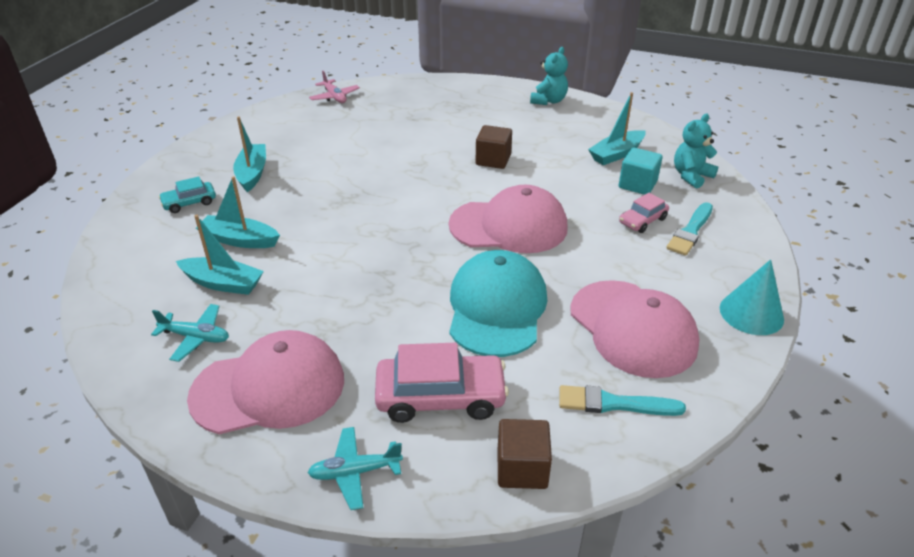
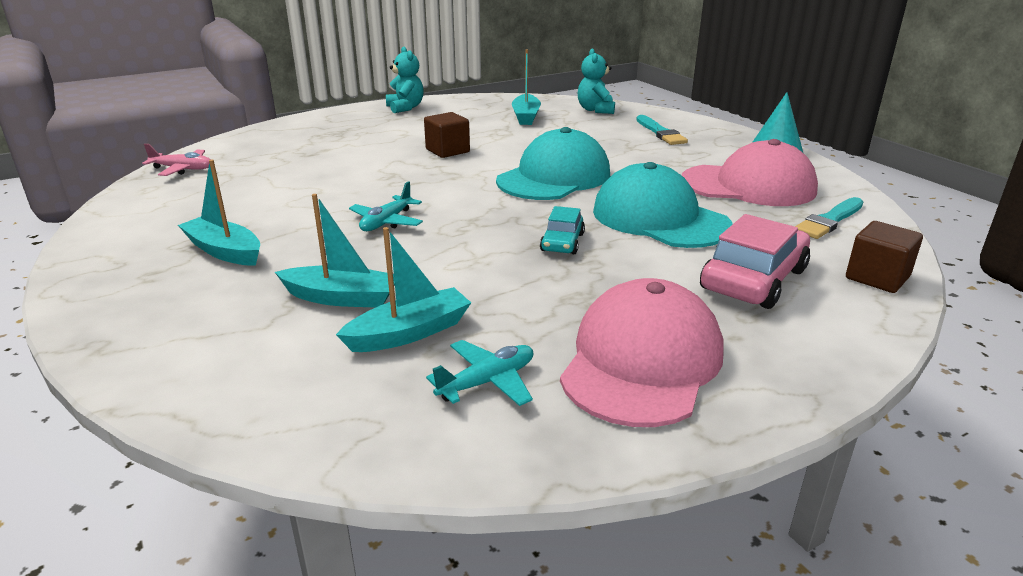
camera: 50 degrees left, 10 degrees down
(189, 203) = (198, 305): turquoise car -> turquoise car (562, 242)
(239, 240) = (342, 298): turquoise boat -> turquoise boat turned 135 degrees counterclockwise
(355, 472) = (822, 353): turquoise plane -> turquoise plane (386, 222)
(509, 226) = (554, 177): pink cap -> turquoise cap
(637, 184) = (577, 125): turquoise cube -> none
(642, 221) = (624, 139): pink car -> none

